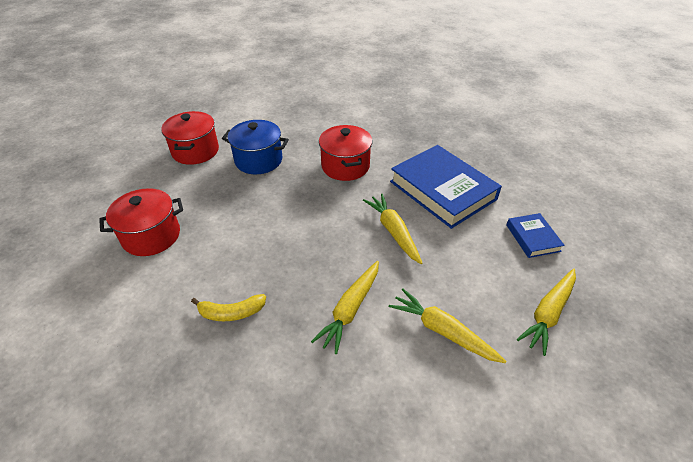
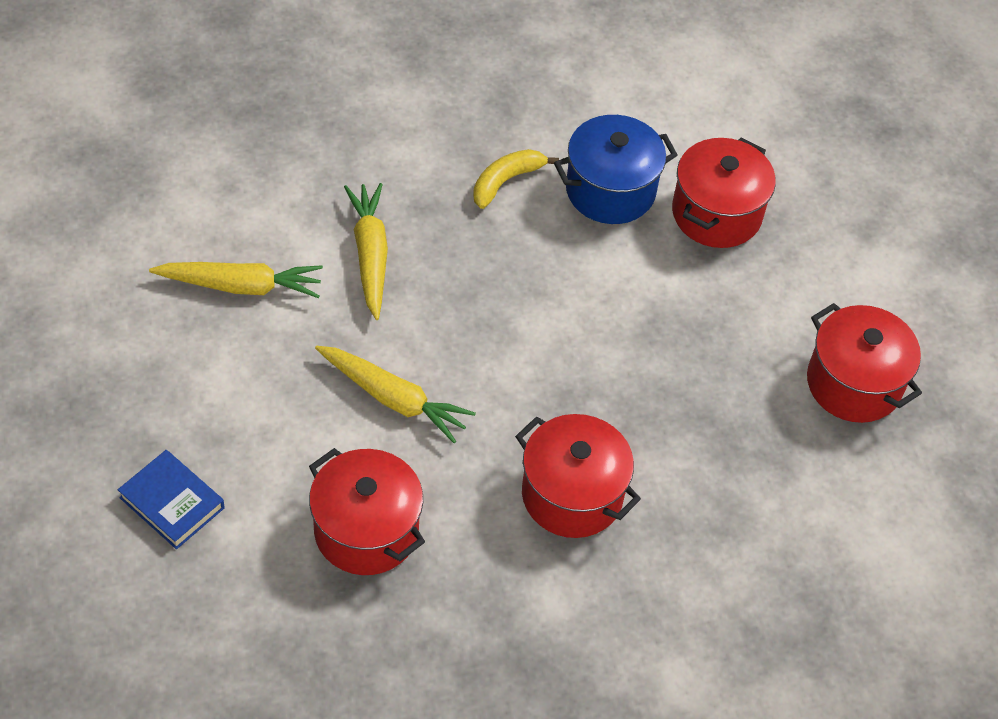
camera: 140 degrees right, 10 degrees up
(258, 160) = (729, 423): blue pot -> blue pot (610, 190)
(442, 190) = (366, 531): blue book -> red pot
(548, 313) = (113, 378): yellow carrot -> none

